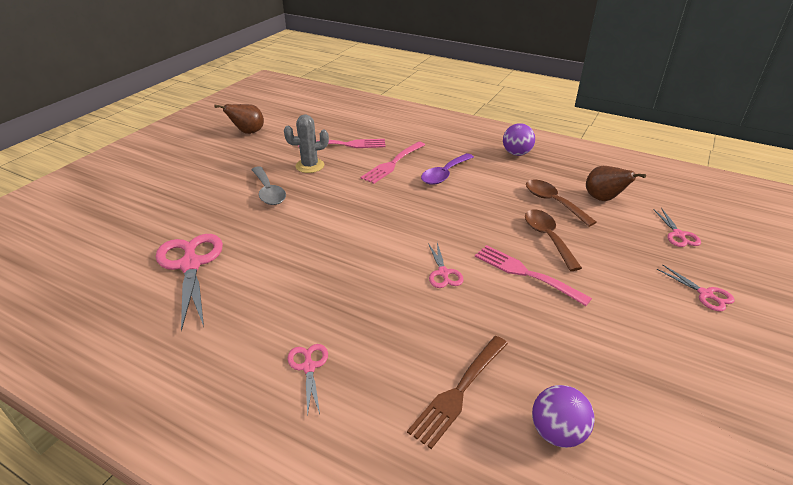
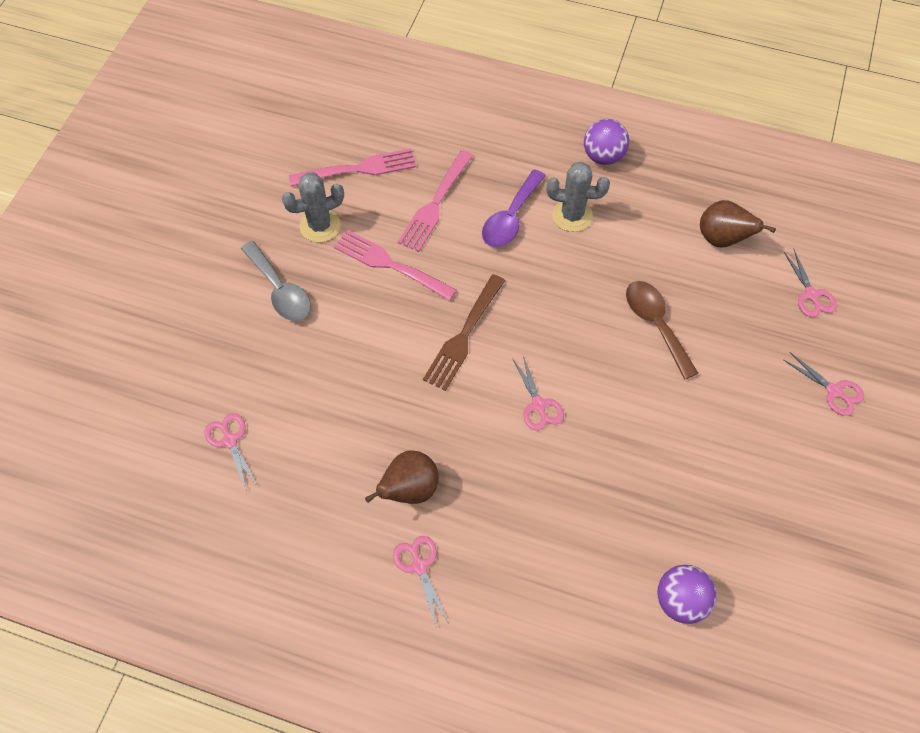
camera: 10 degrees left, 25 degrees up
(191, 265) = (230, 440): pink scissors -> pink scissors, size x0.51
(248, 132) = (203, 159): brown pear -> brown pear (409, 489)
(459, 391) = (580, 570): brown fork -> brown fork (463, 336)
(489, 177) = (572, 215): none -> grey cactus
(526, 273) = (634, 390): pink fork -> pink fork (390, 264)
(553, 202) = (658, 255): brown spoon -> none

